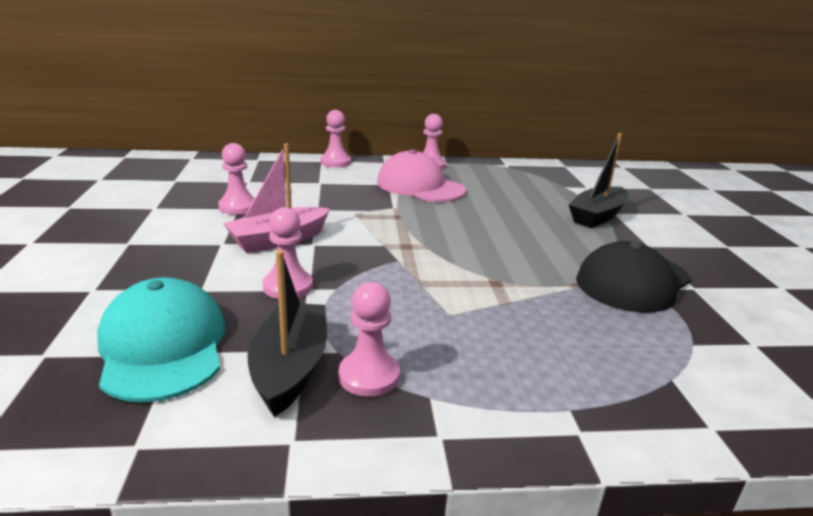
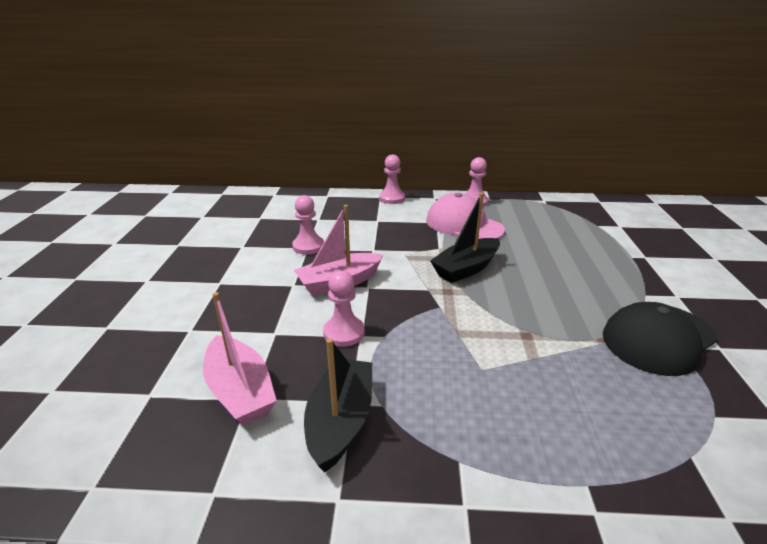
camera: 10 degrees right, 5 degrees up
(163, 346) = (240, 391): turquoise cap -> pink boat
(369, 376) = (406, 434): pink pawn -> none
(597, 216) = (627, 260): black boat -> black boat (466, 268)

